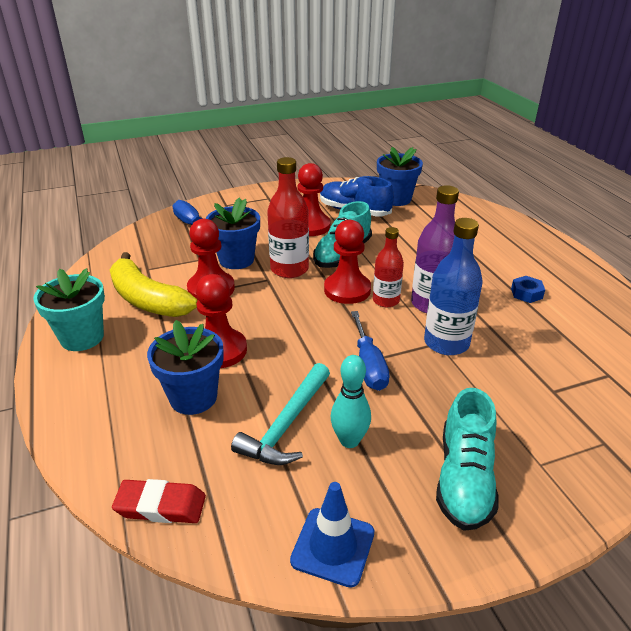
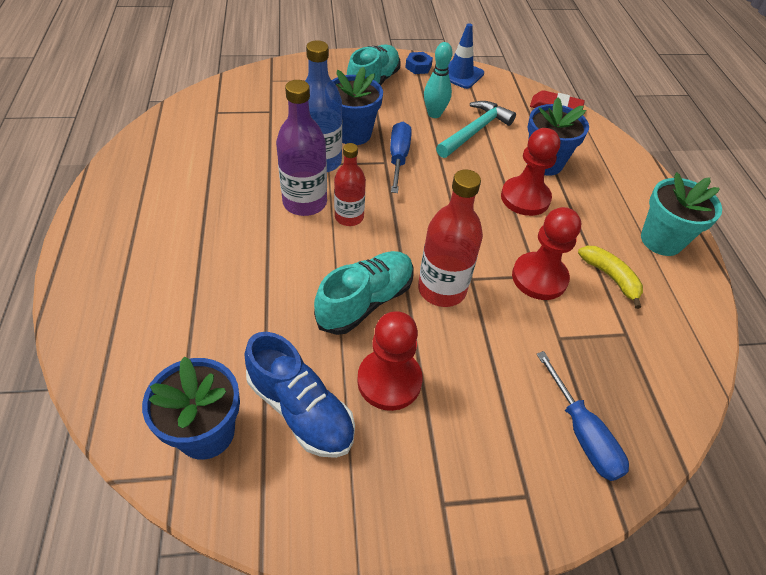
camera: 170 degrees left, 15 degrees up
(147, 299) = (610, 277): yellow banana -> yellow banana, size x0.56
(236, 260) = (509, 324): blue flower pot -> blue flower pot (353, 133)
(347, 290) = (384, 240): red pawn -> none
(526, 293) = (197, 193): blue nut -> blue nut (418, 67)

